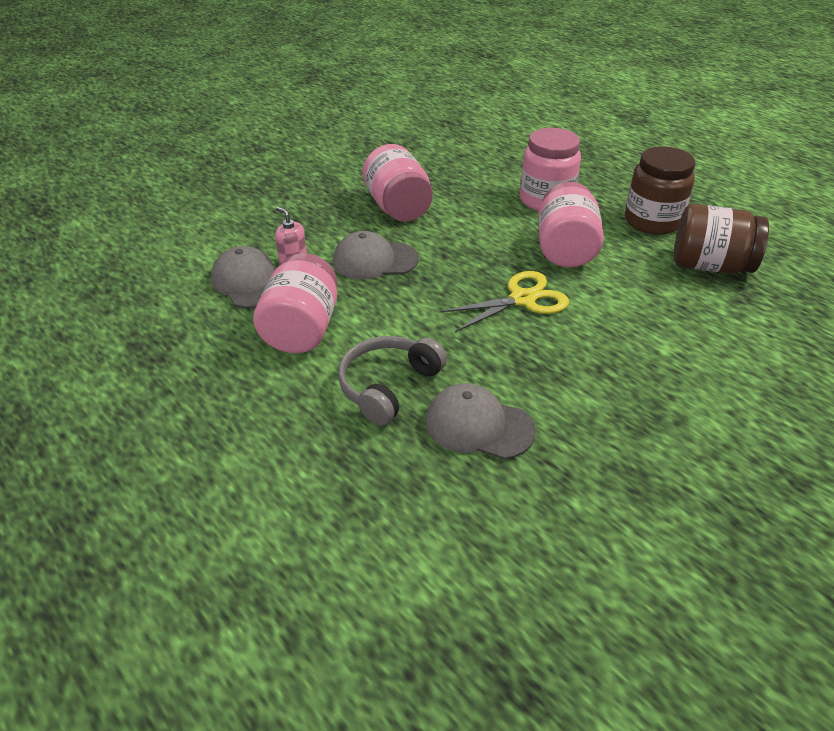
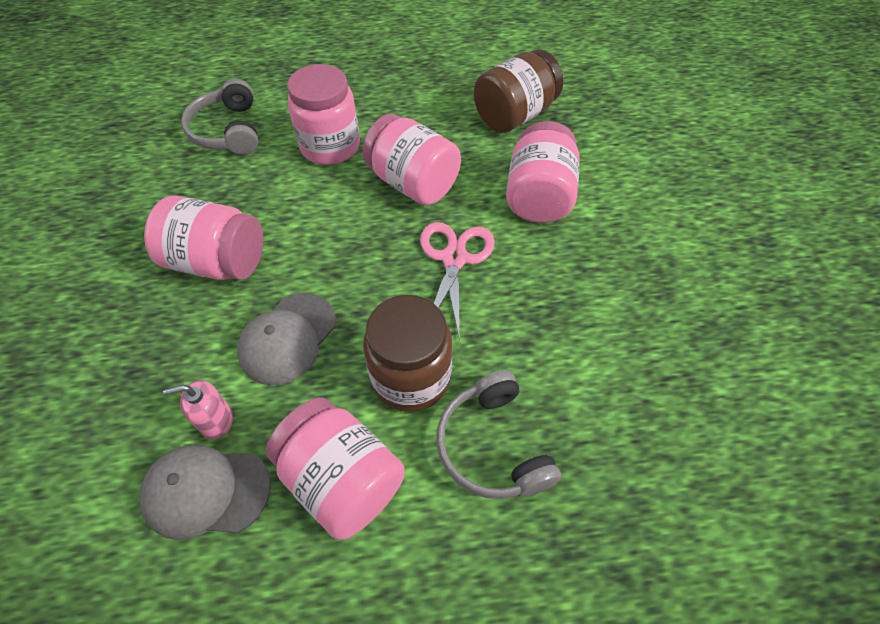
camera: 55 degrees left, 15 degrees up
(478, 425) = (594, 402): grey cap -> none
(500, 158) = (227, 131): none -> grey headphones
(522, 299) = (454, 259): yellow scissors -> pink scissors
(641, 315) = (538, 196): none -> pink jar
(652, 221) = (429, 105): brown jar -> brown jar (411, 377)

